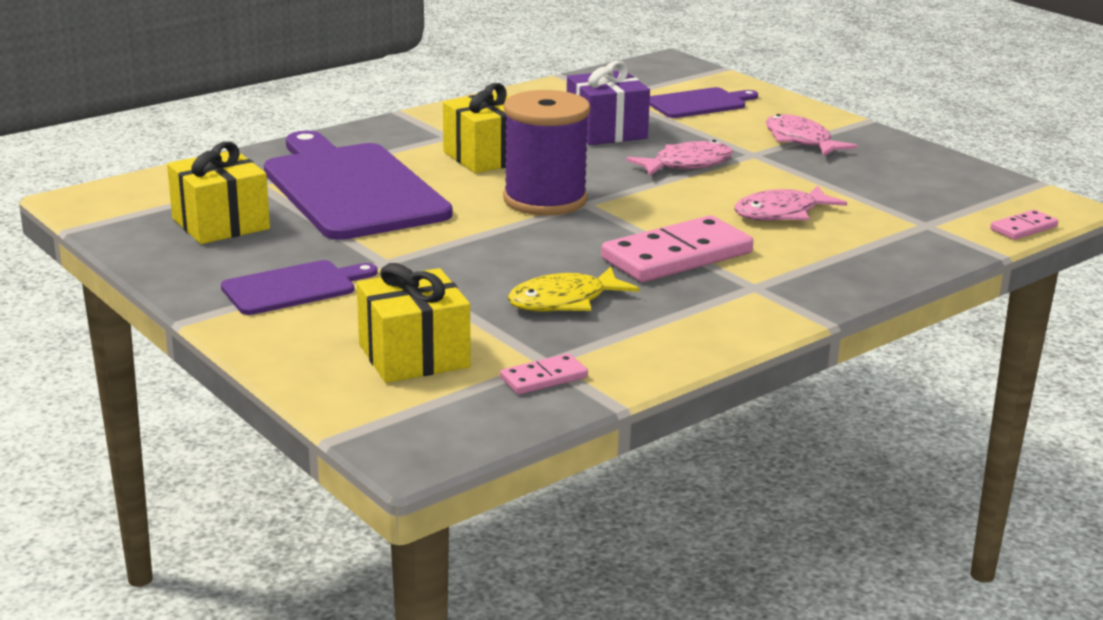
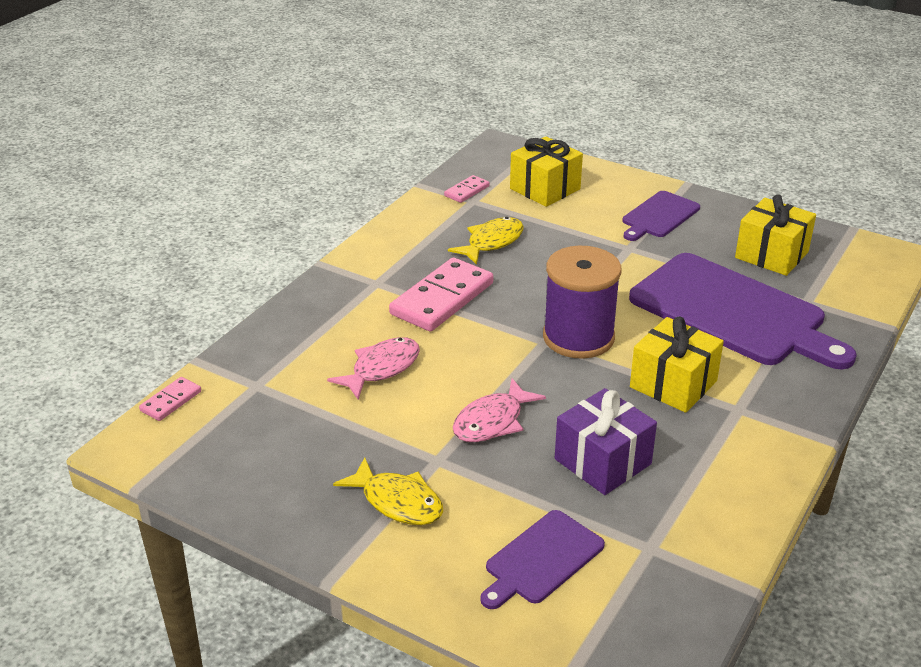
camera: 160 degrees right, 10 degrees up
(800, 141) = (397, 502): pink fish -> yellow fish

